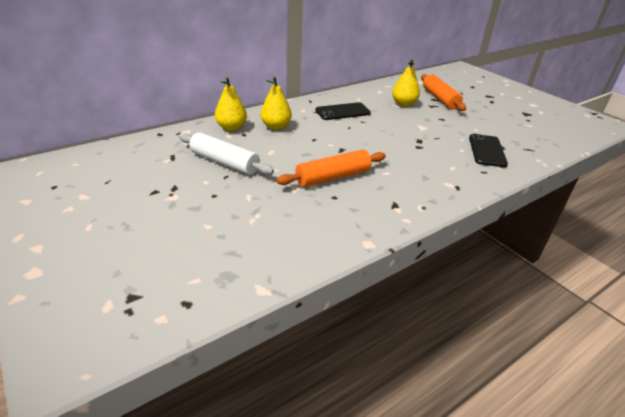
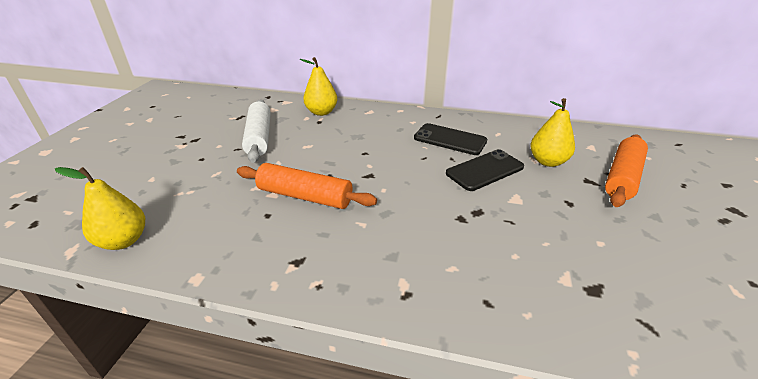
camera: 50 degrees right, 0 degrees up
(276, 127) = (356, 126): yellow pear -> yellow pear (123, 241)
(487, 151) = (555, 280): black phone -> black phone (485, 170)

